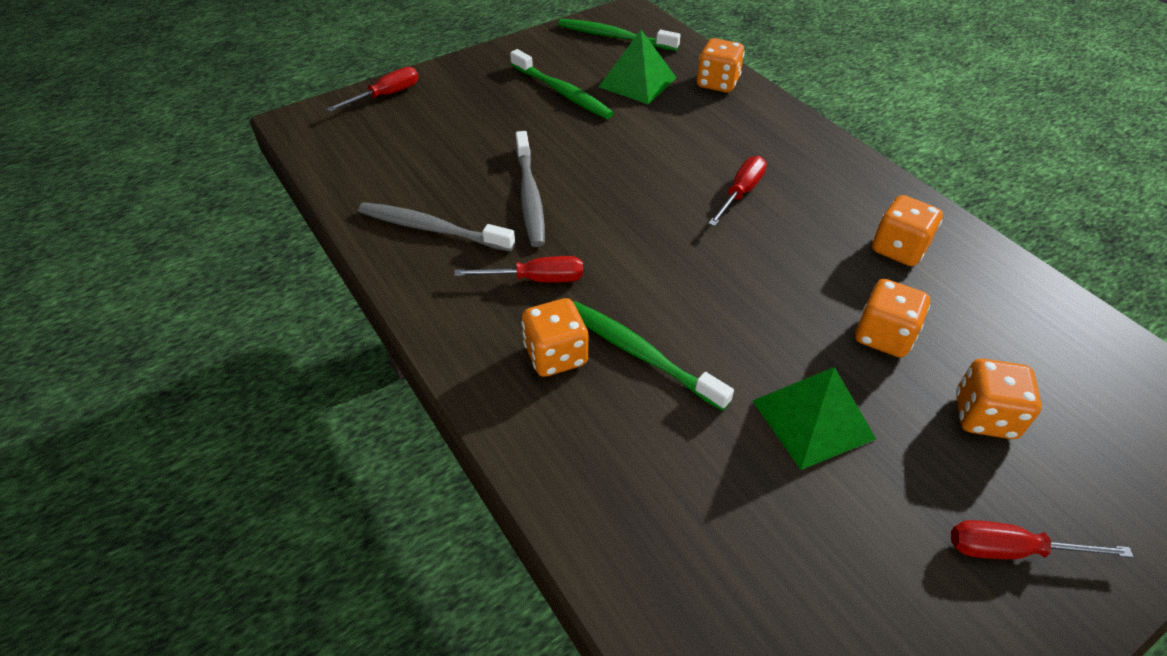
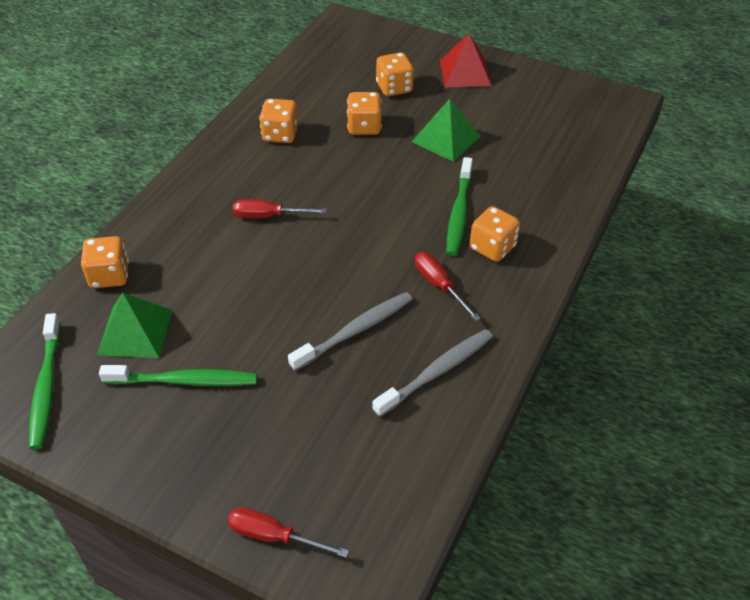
camera: 120 degrees left, 0 degrees up
(432, 228) = (437, 372): grey toothbrush -> grey toothbrush turned 120 degrees counterclockwise
(562, 92) = (184, 381): green toothbrush -> green toothbrush turned 75 degrees clockwise
(1011, 550) = (465, 73): red screwdriver -> red pyramid

